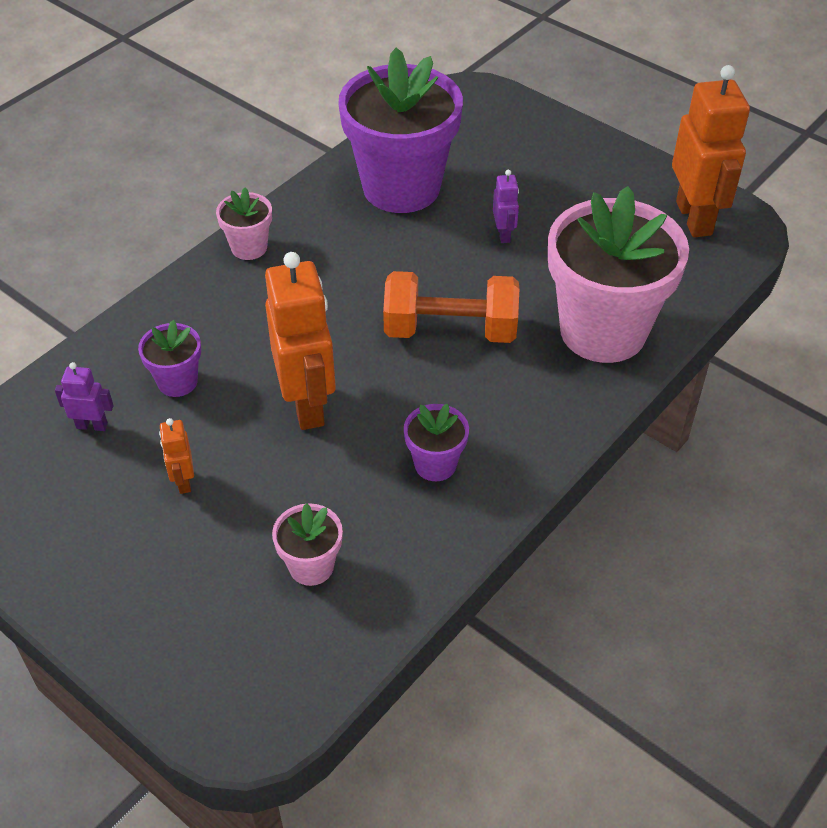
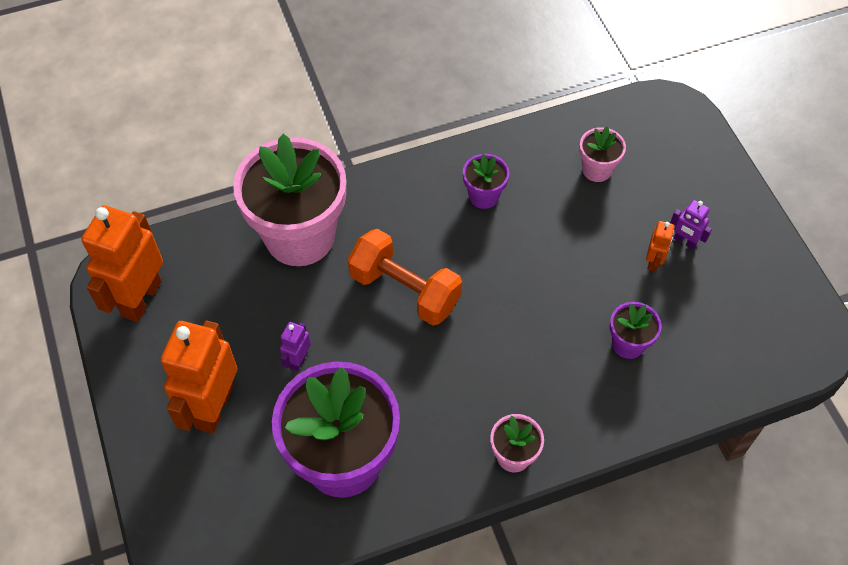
camera: 150 degrees left, 10 degrees up
(92, 425) = (704, 336): purple robot -> purple robot (684, 241)
(307, 404) = (542, 279): orange robot -> orange robot (213, 407)

